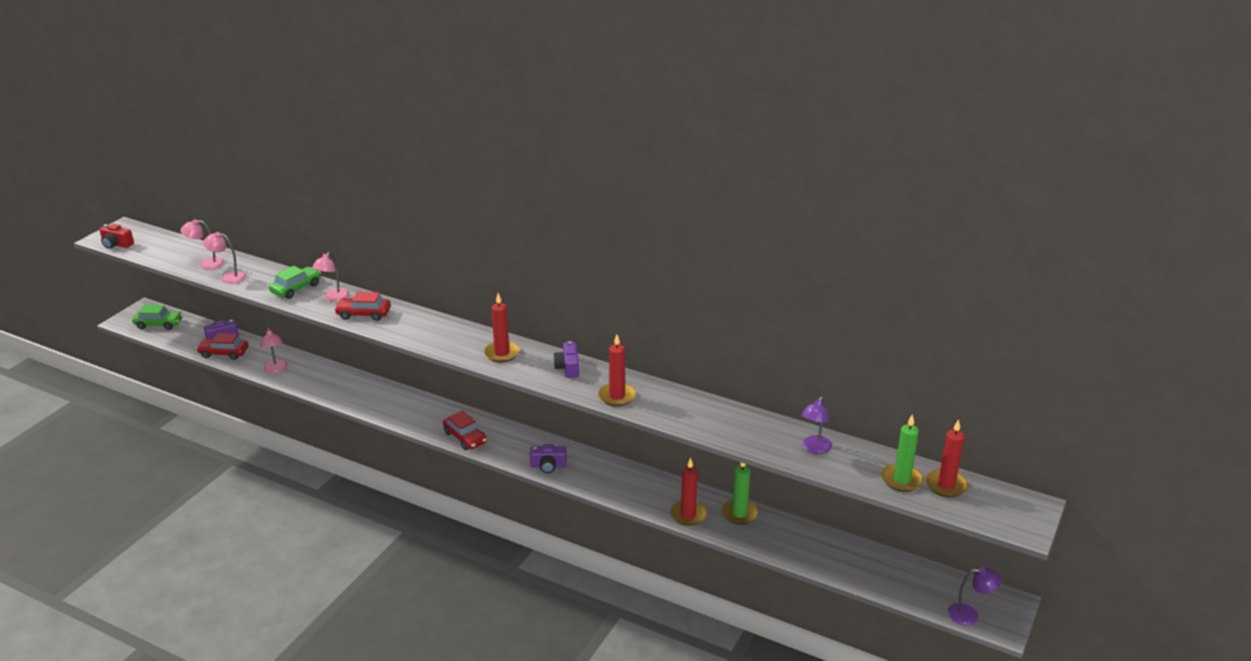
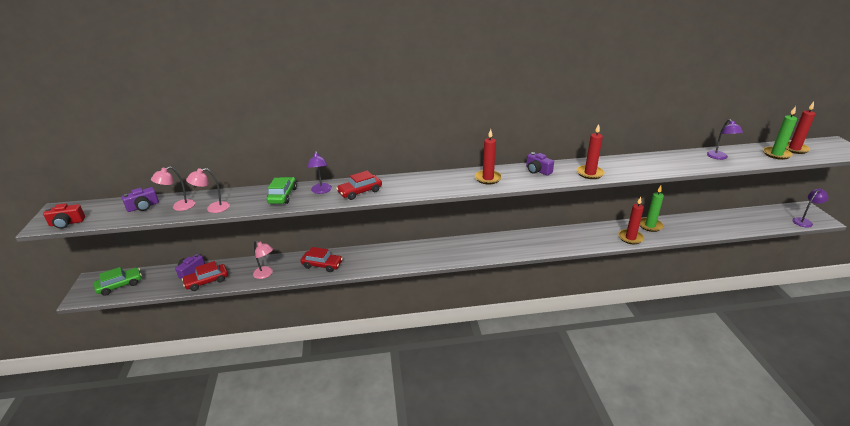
camera: 35 degrees left, 0 degrees up
(333, 298) = (321, 191): pink lamp -> purple lamp
(465, 437) = (455, 256): red car -> red car (322, 265)
(548, 466) = (525, 248): purple camera -> purple camera (143, 207)

